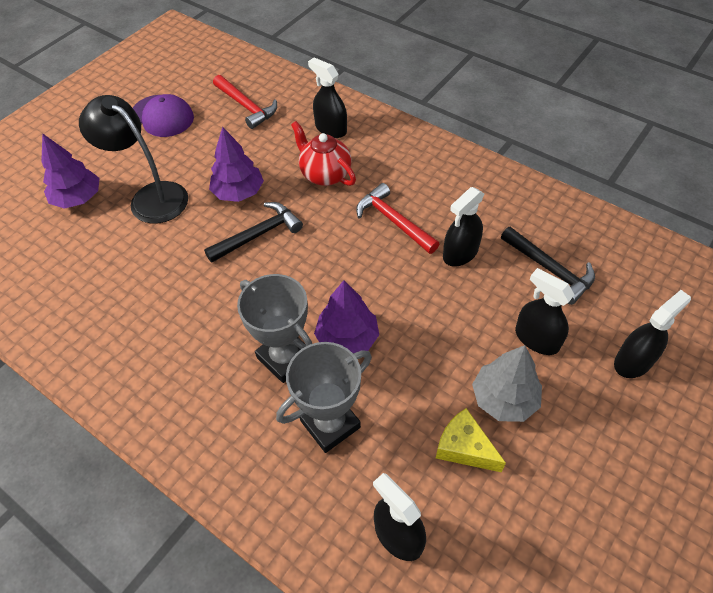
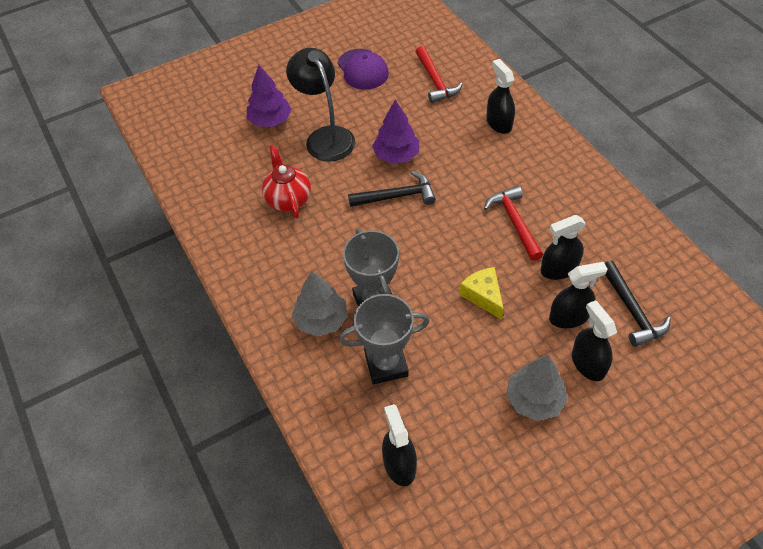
camera: 25 degrees right, 0 degrees up
(233, 401) = (321, 320): none -> grey tree
(325, 174) = (475, 162): red teapot -> red teapot (288, 199)
(347, 339) = (429, 305): purple tree -> none
(464, 448) = (482, 423): yellow cheese -> yellow cheese (483, 296)
(633, 361) = (664, 413): black spray bottle -> black spray bottle (569, 317)

